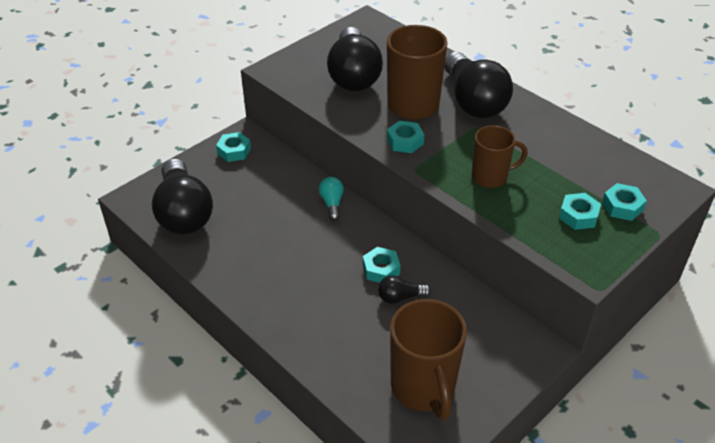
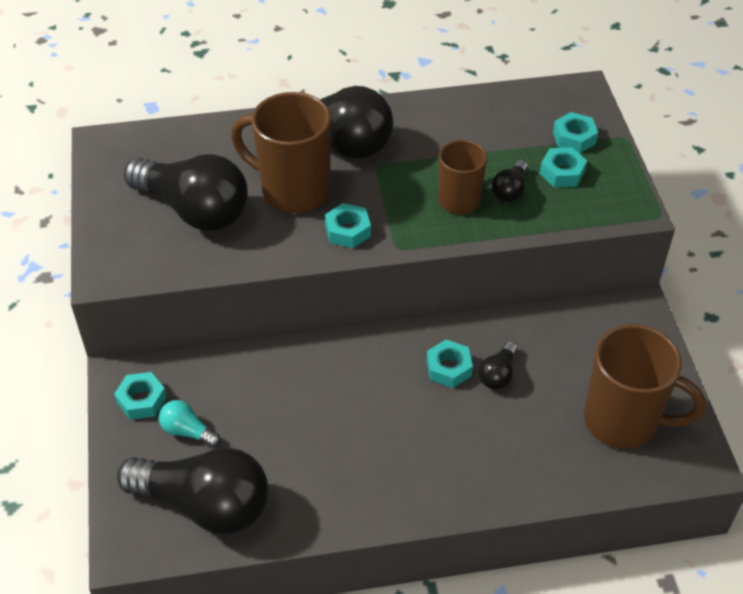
camera: 55 degrees left, 5 degrees up
(332, 203) = (317, 355): turquoise light bulb -> turquoise light bulb (187, 431)
(528, 197) = (510, 190): none -> black light bulb

